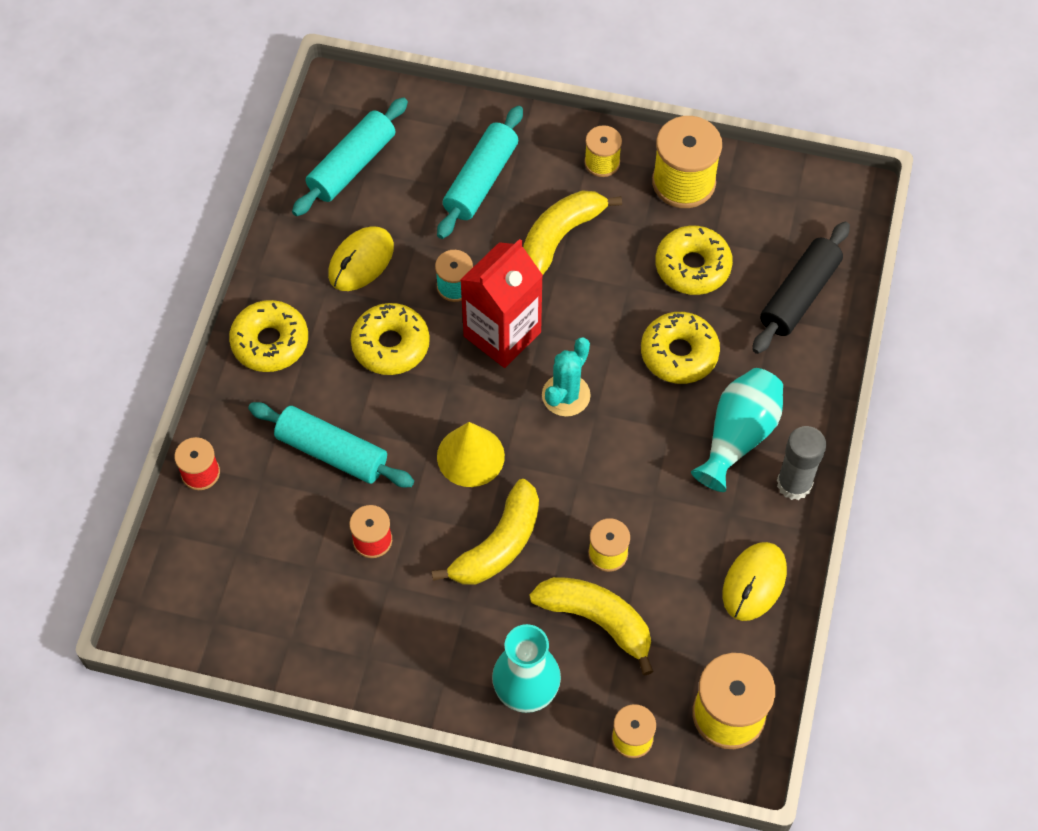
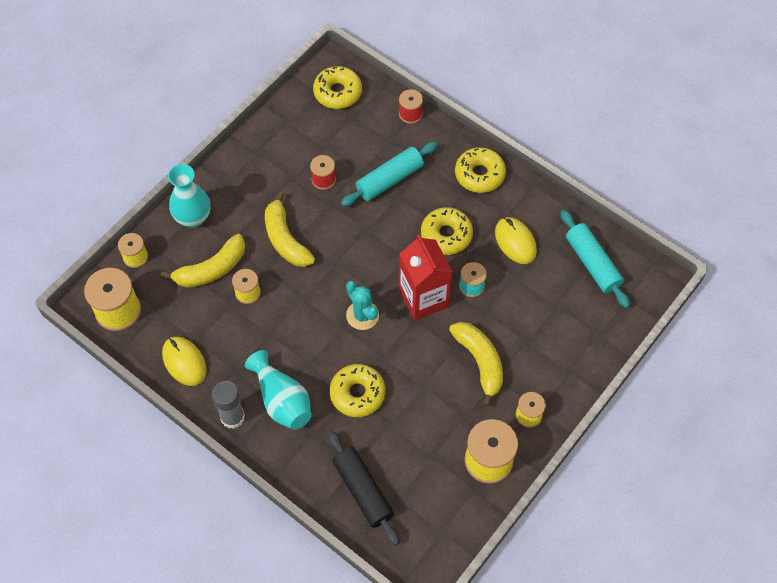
camera: 115 degrees right, 0 degrees up
(470, 456) = (349, 248): yellow cone -> none
(481, 180) = (547, 333): turquoise rolling pin -> none
(692, 267) = (418, 433): yellow donut -> yellow donut (337, 92)

